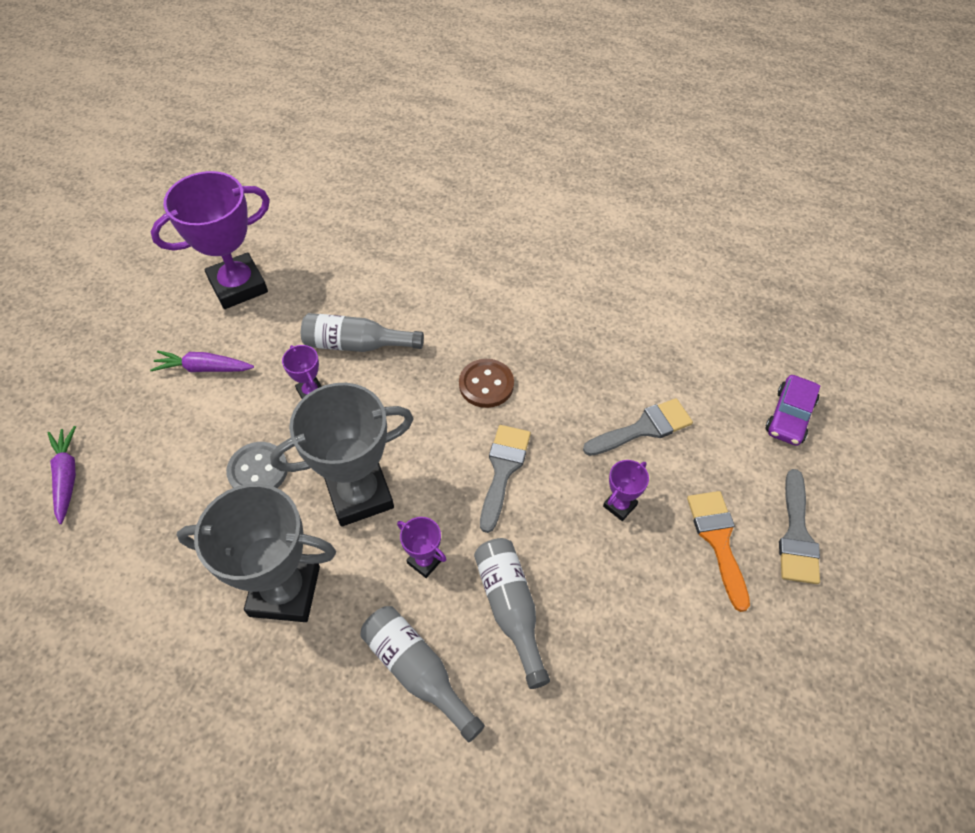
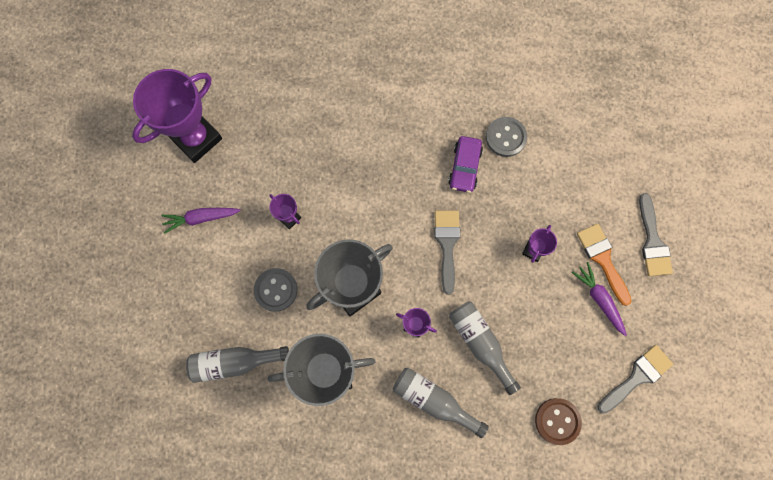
camera: 15 degrees left, 20 degrees up
(67, 476) = (140, 330): purple carrot -> purple carrot (599, 299)
(356, 344) = (308, 168): grey bottle -> grey bottle (235, 362)
(486, 384) = (415, 178): brown button -> brown button (557, 421)
(618, 365) = (505, 137): none -> grey button
(644, 428) = (535, 186): grey brush -> grey brush (637, 377)
(789, 416) = (634, 150): purple car -> purple car (464, 167)

